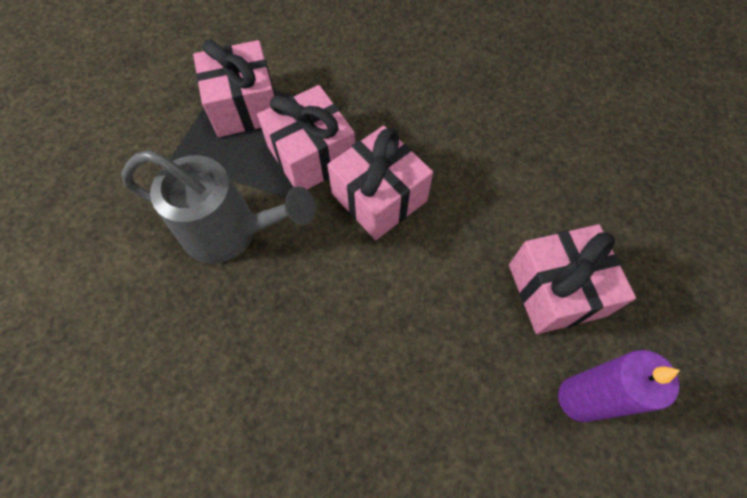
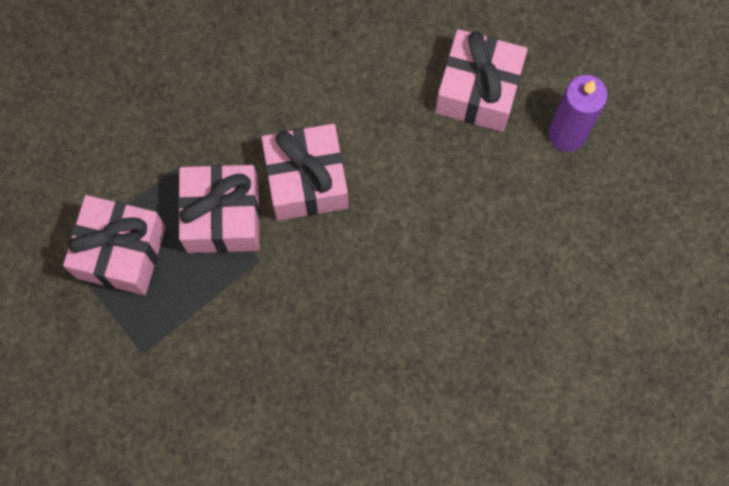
camera: 60 degrees left, 10 degrees up
(231, 232) = (263, 330): grey watering can -> none

